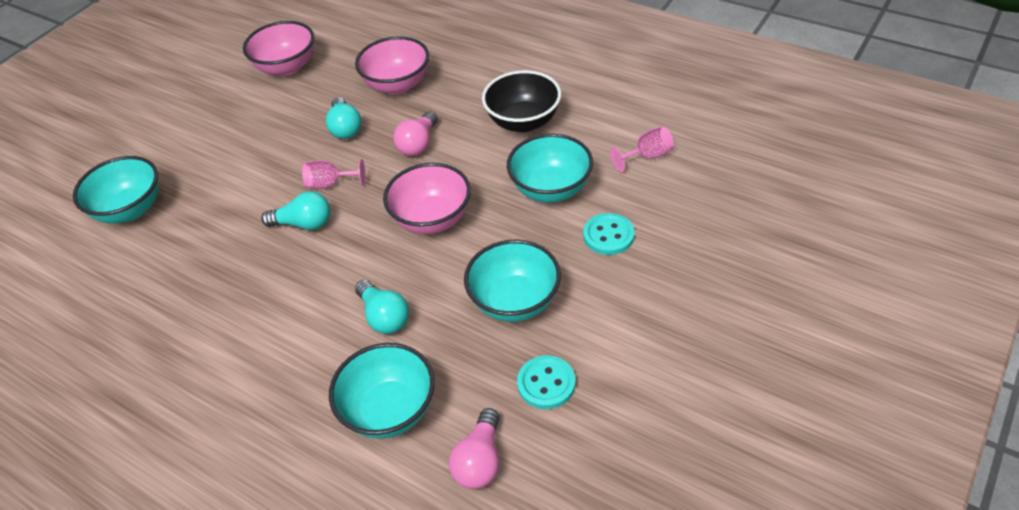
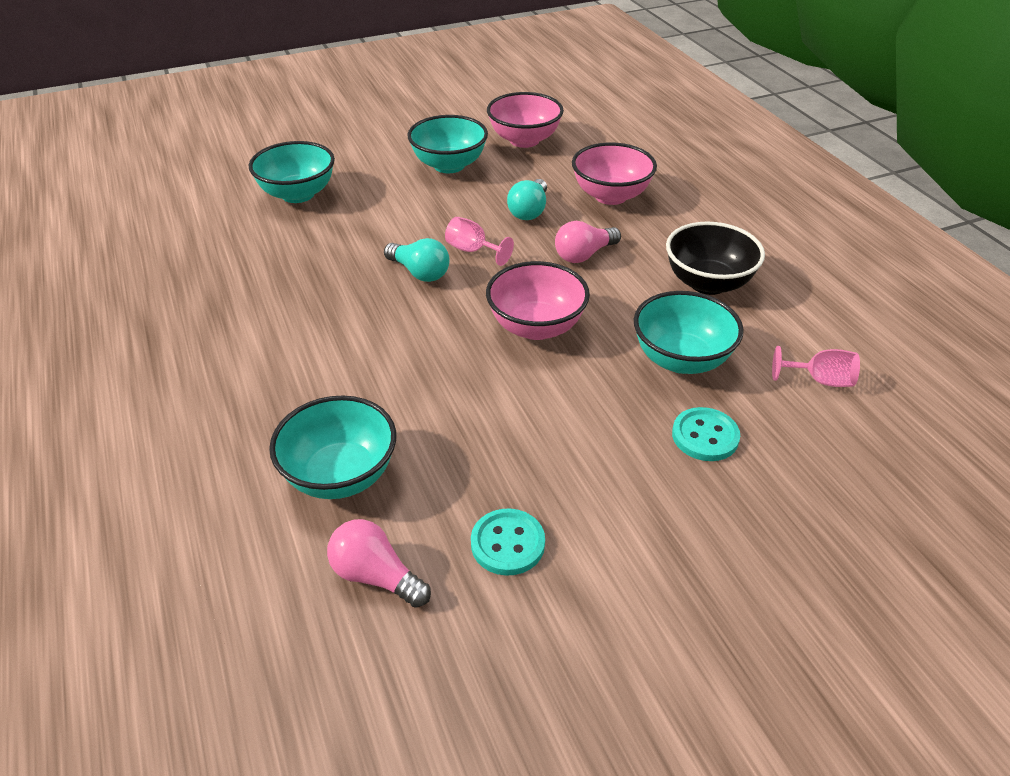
camera: 30 degrees right, 5 degrees down
(384, 316) = (413, 389): turquoise light bulb -> none
(480, 460) = (376, 576): pink light bulb -> pink light bulb turned 75 degrees clockwise
(515, 302) = (548, 445): turquoise bowl -> turquoise bowl (449, 165)

